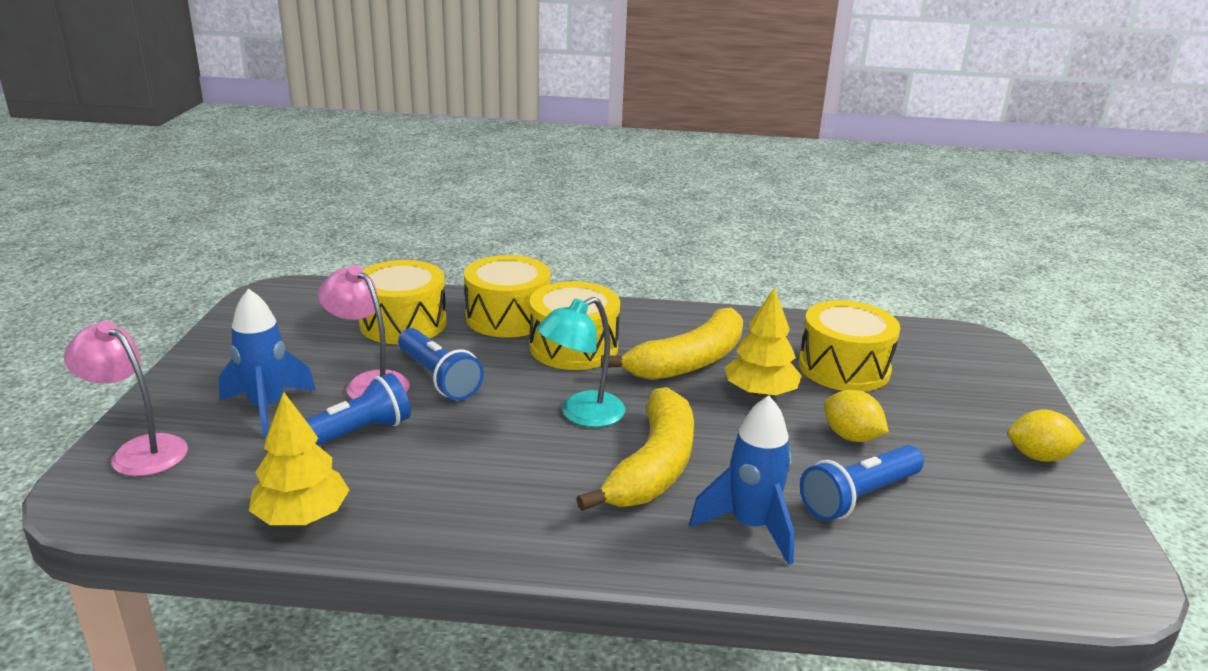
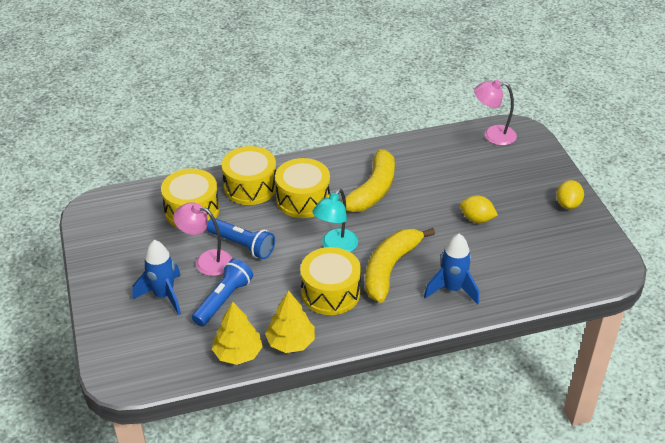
camera: 20 degrees left, 15 degrees up
(139, 450) = (118, 344): pink lamp -> pink lamp (493, 135)
(653, 466) = (390, 268): yellow banana -> yellow banana turned 150 degrees counterclockwise
(760, 393) = (420, 203): yellow tree -> yellow tree (291, 342)
(844, 368) = (455, 171): yellow drum -> yellow drum (330, 292)
(859, 497) = (494, 256): blue flashlight -> none
(1038, 456) = (568, 204): yellow lemon -> yellow lemon turned 60 degrees counterclockwise

